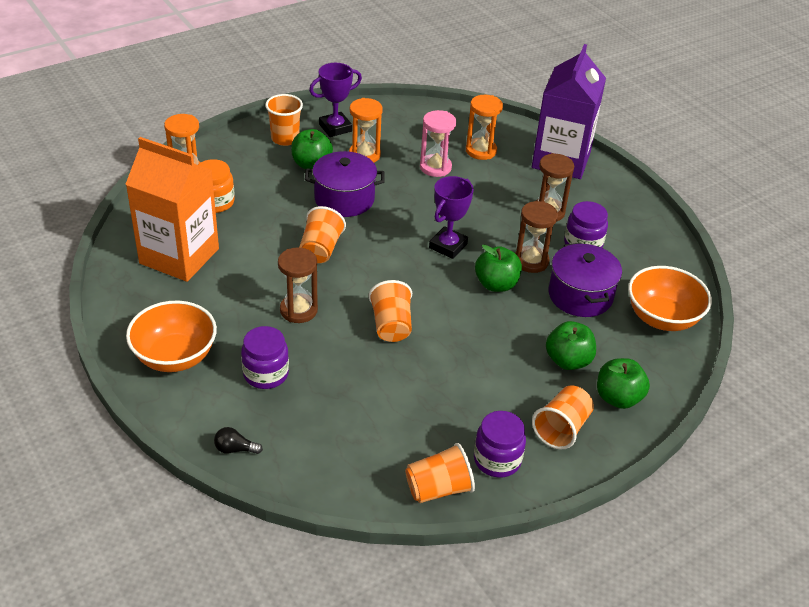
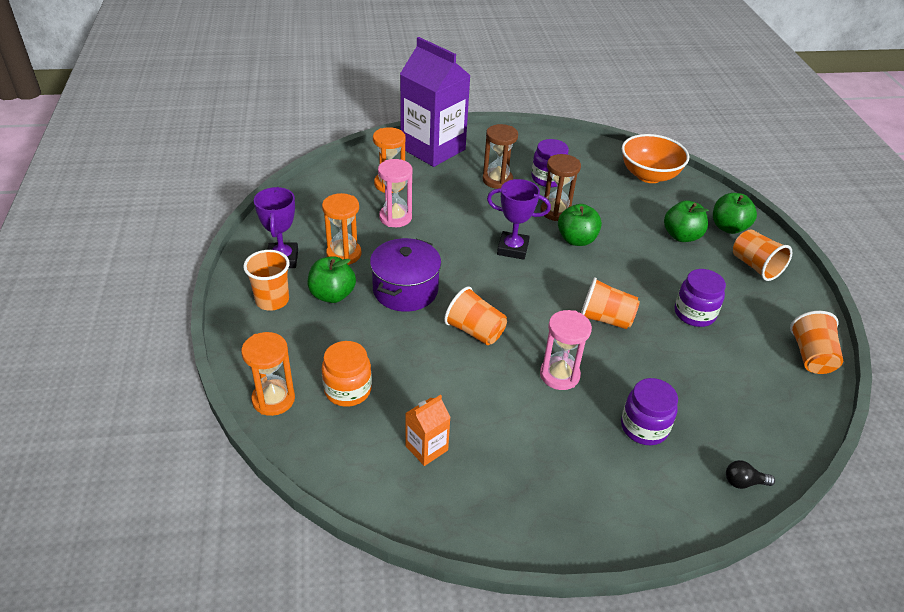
camera: 65 degrees left, 0 degrees up
(175, 357) = (595, 497): orange bowl -> none
(179, 256) = (426, 448): orange carton -> orange carton, size x0.44
(235, 449) = (743, 482): black light bulb -> black light bulb turned 60 degrees clockwise
(298, 310) = (559, 375): brown hourglass -> pink hourglass
(448, 246) = (512, 249): purple trophy -> purple trophy turned 45 degrees counterclockwise
(497, 460) = (783, 312): purple jar -> purple jar (694, 314)
(580, 295) = (608, 202): purple pot -> none

